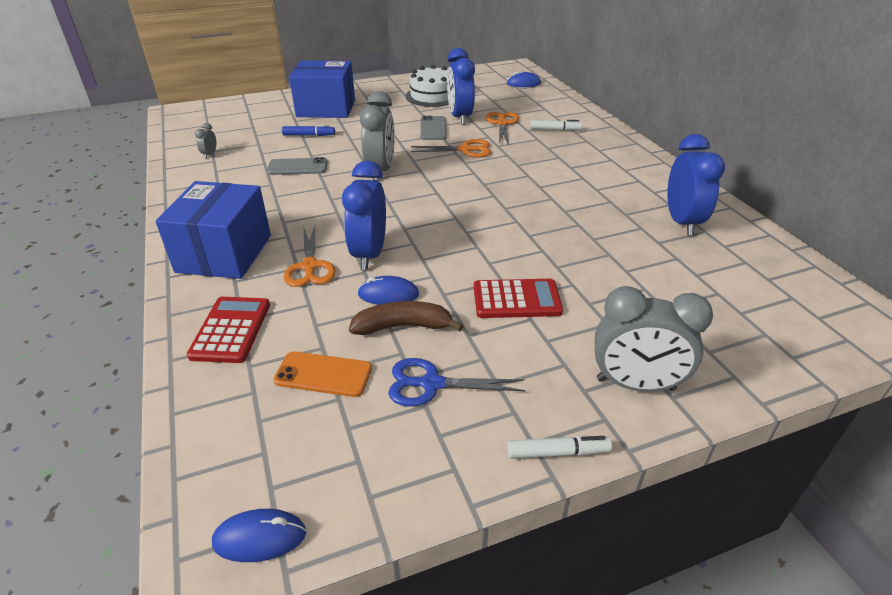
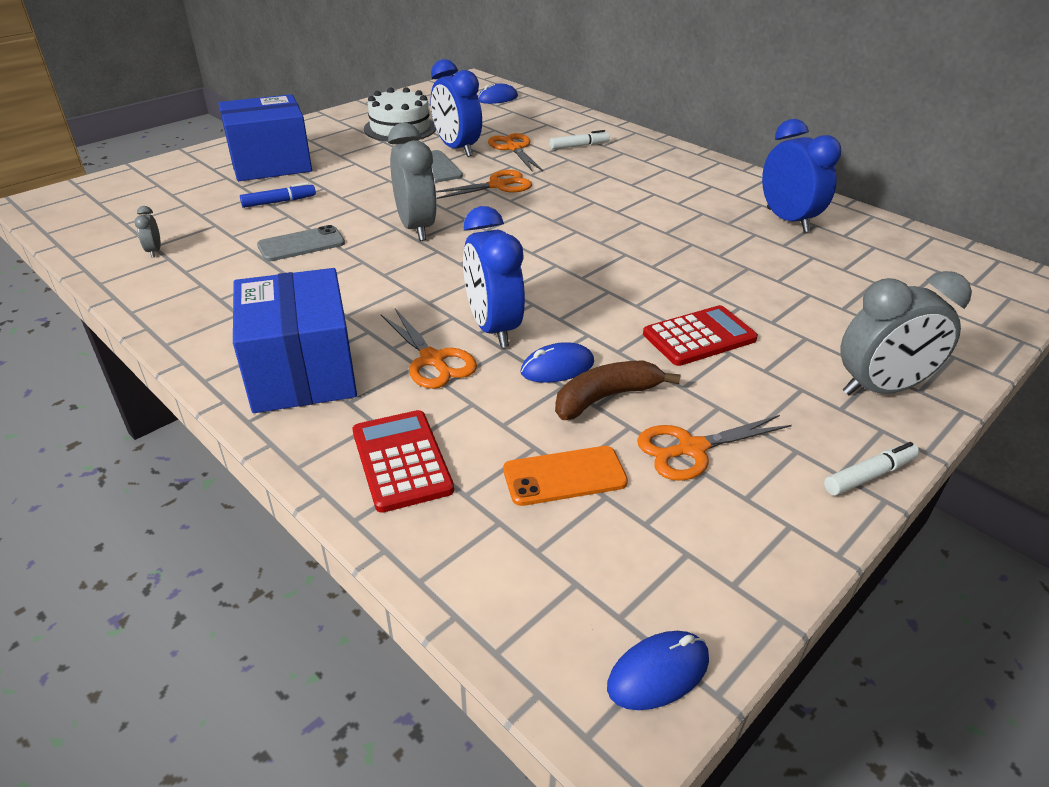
camera: 25 degrees left, 0 degrees up
(431, 384) = (691, 449): blue scissors -> orange scissors

